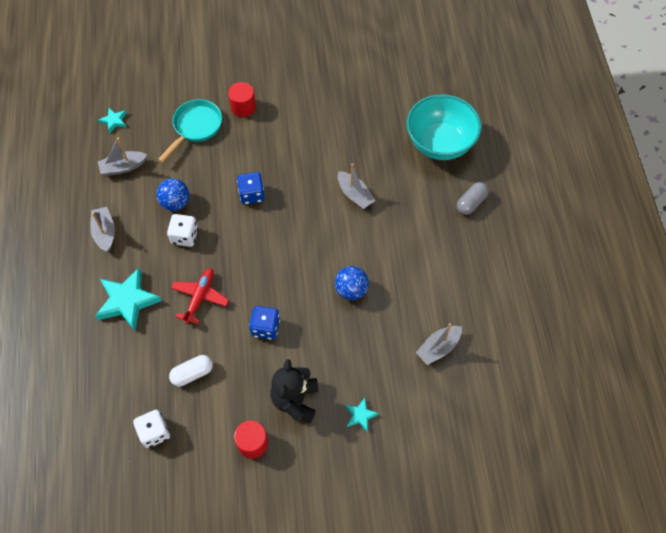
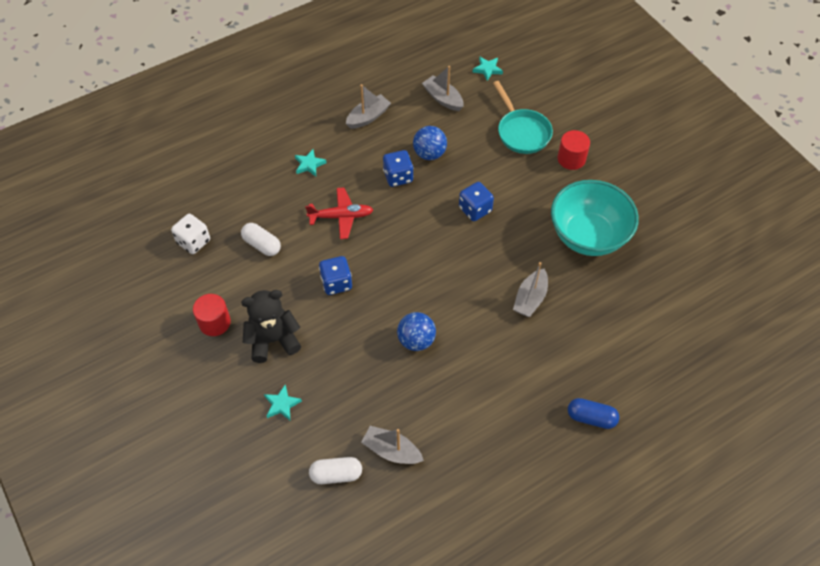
camera: 65 degrees right, 5 degrees down
(127, 301) = (309, 164): turquoise star -> turquoise star, size x0.49
(184, 236) = (398, 177): white dice -> blue dice
(195, 127) = (521, 132): turquoise pan -> turquoise pan turned 60 degrees clockwise
(440, 143) = (649, 356): turquoise bowl -> turquoise bowl (588, 236)
(441, 397) = (336, 474): none -> white capsule
(471, 203) = (591, 418): grey capsule -> blue capsule

